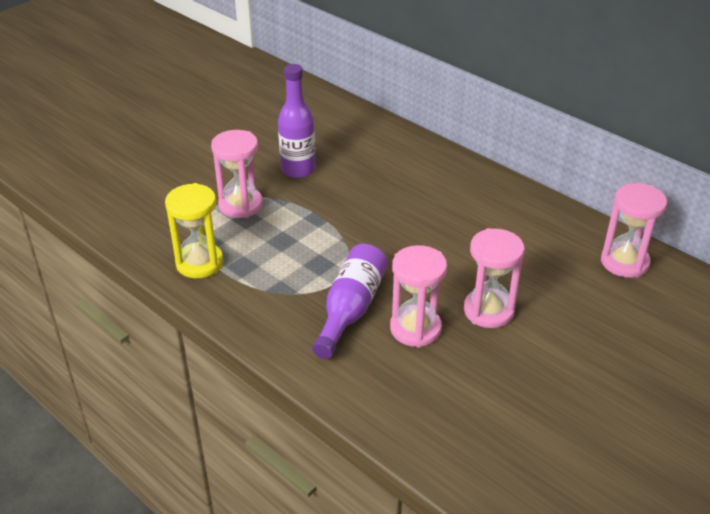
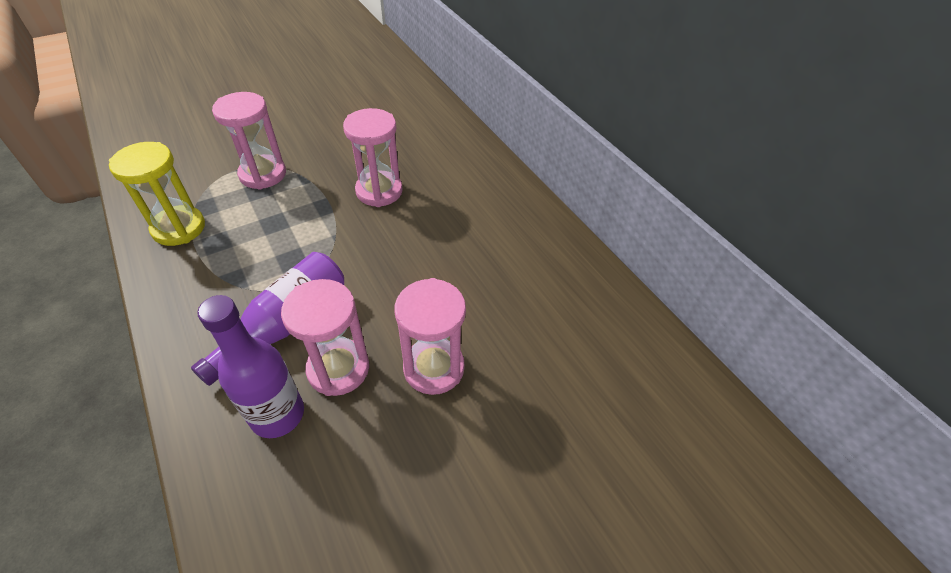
camera: 15 degrees right, 10 degrees up
(298, 170) = (342, 149): purple bottle -> purple bottle (277, 414)
(624, 262) = (628, 345): pink hourglass -> pink hourglass (379, 191)

